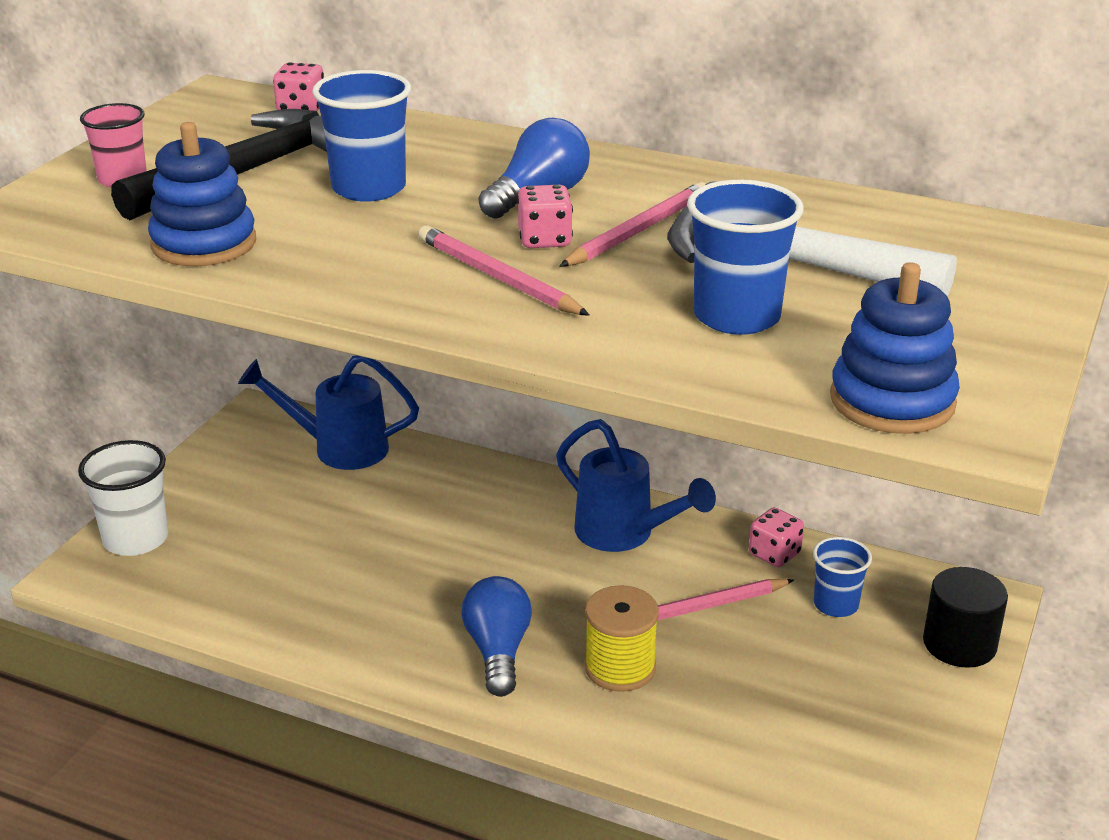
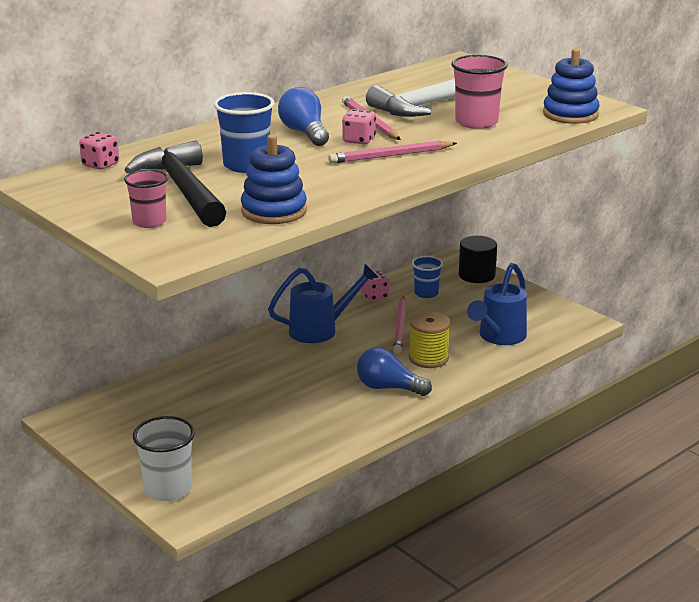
camera: 65 degrees left, 5 degrees down
(338, 448) = (140, 397): blue watering can -> blue watering can (498, 337)
(737, 316) = (476, 122): blue cup -> pink cup

